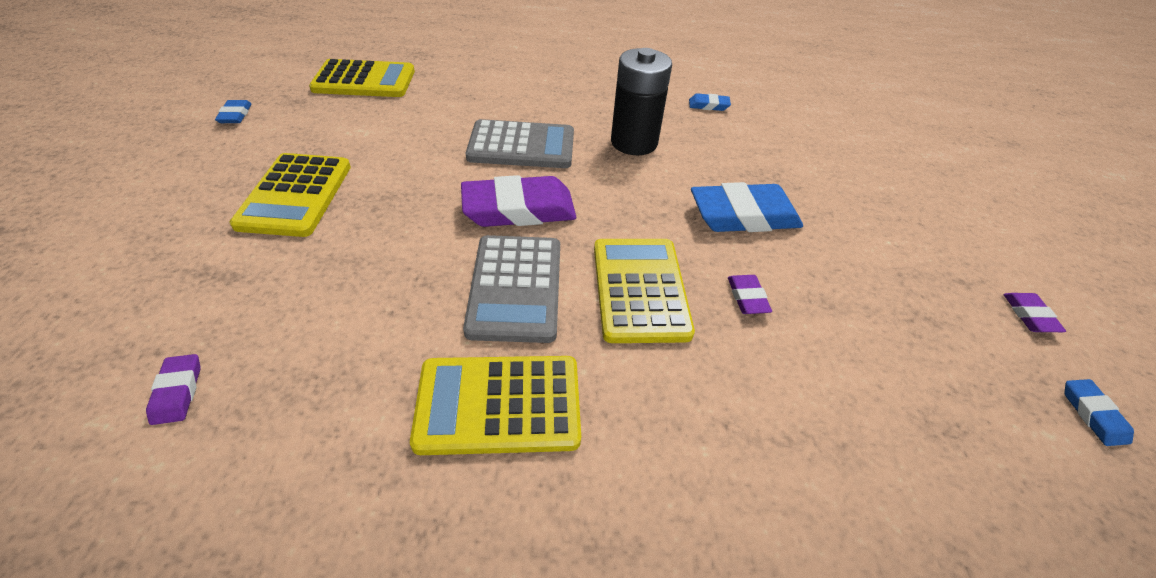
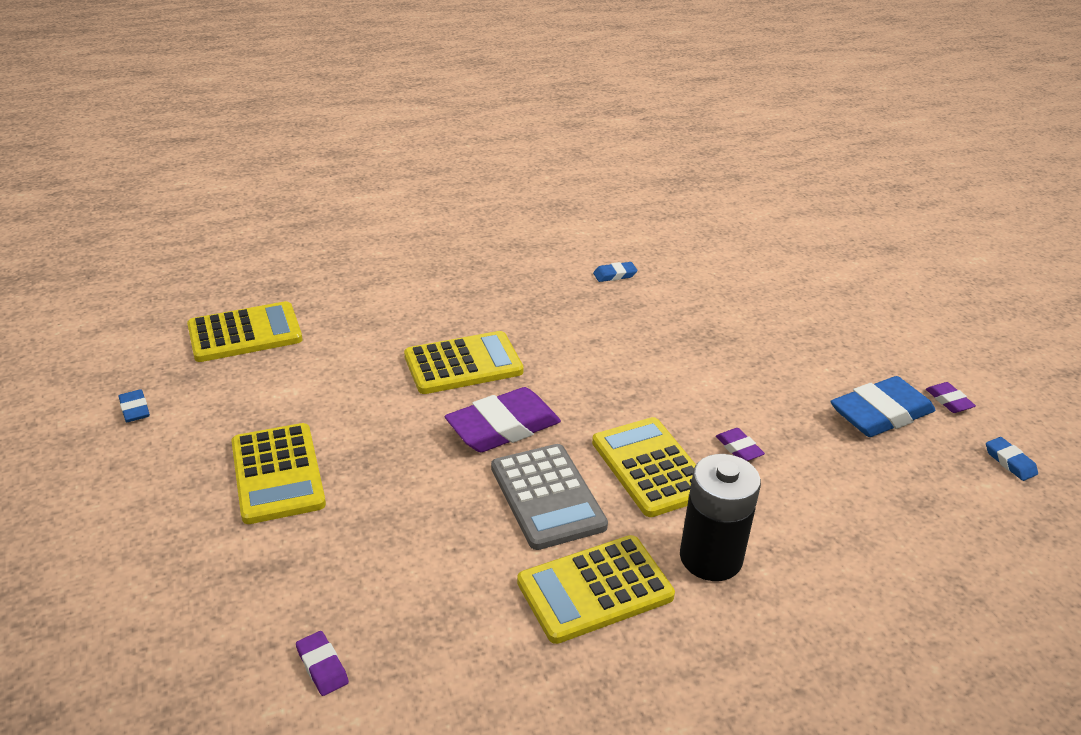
camera: 20 degrees left, 10 degrees down
(521, 146) = (463, 364): grey calculator -> yellow calculator
(634, 142) = (567, 332): black battery -> black battery (710, 558)
(743, 215) = (701, 378): blue eraser -> blue eraser (880, 414)

